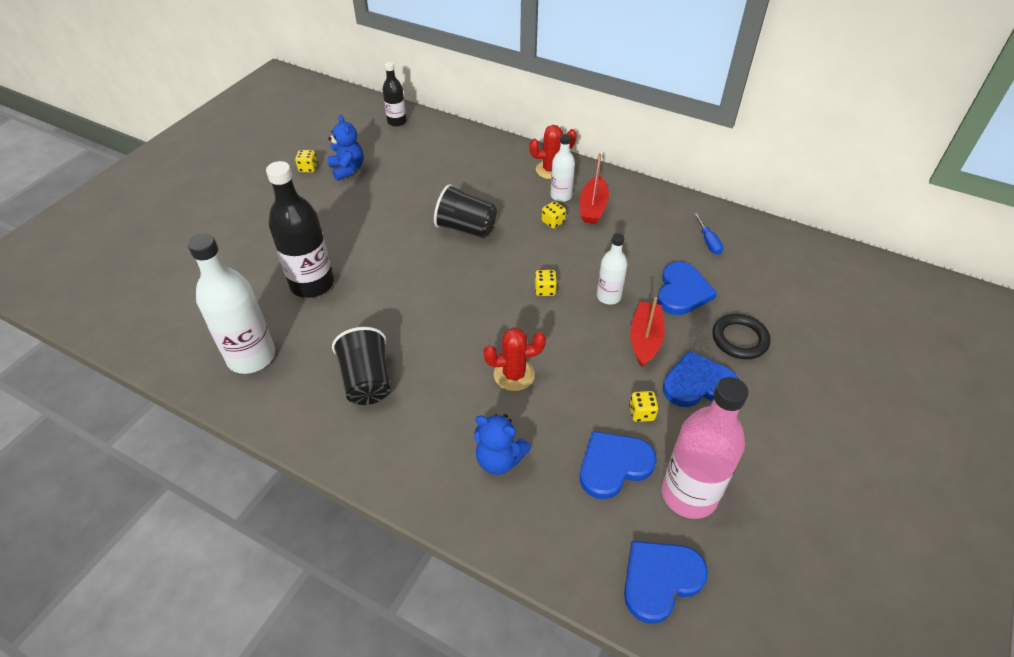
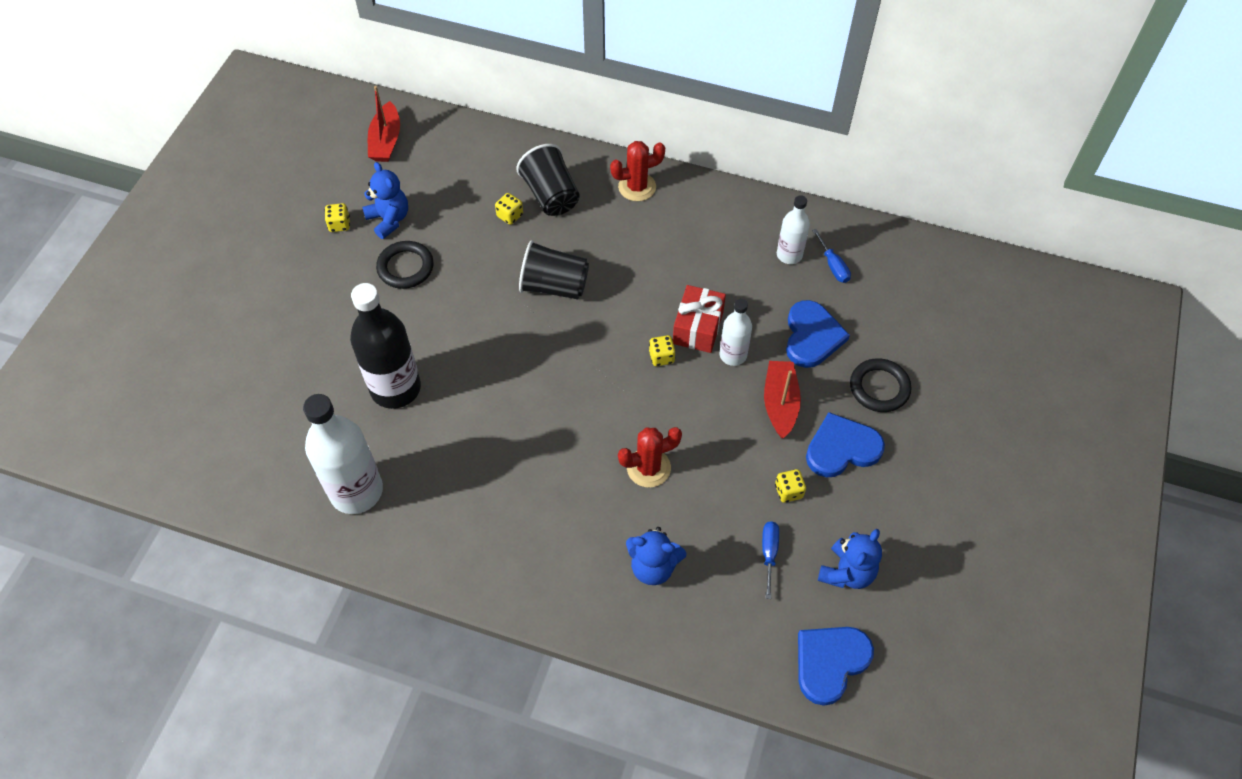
camera: 10 degrees left, 10 degrees up
(349, 202) = (405, 267): none -> black ring
(367, 381) = (493, 500): black cup -> black cup (551, 195)
(397, 122) = (430, 136): black bottle -> none
(553, 222) = (653, 263): yellow dice -> yellow dice (510, 216)
(561, 196) = (655, 224): white bottle -> white bottle (789, 255)
(581, 272) = (698, 328): none -> red gift
(593, 207) = (696, 235): red boat -> red boat (386, 141)
(613, 465) = (769, 554): blue heart -> blue screwdriver
(689, 494) = (847, 572): pink bottle -> blue teddy bear

